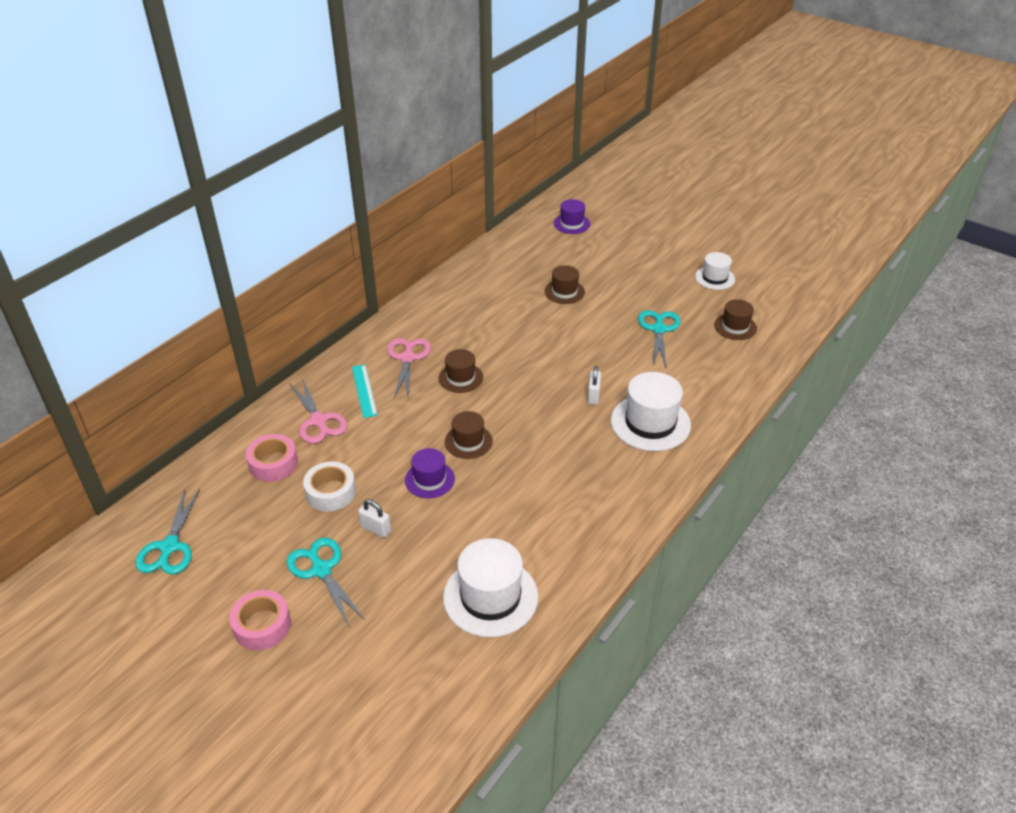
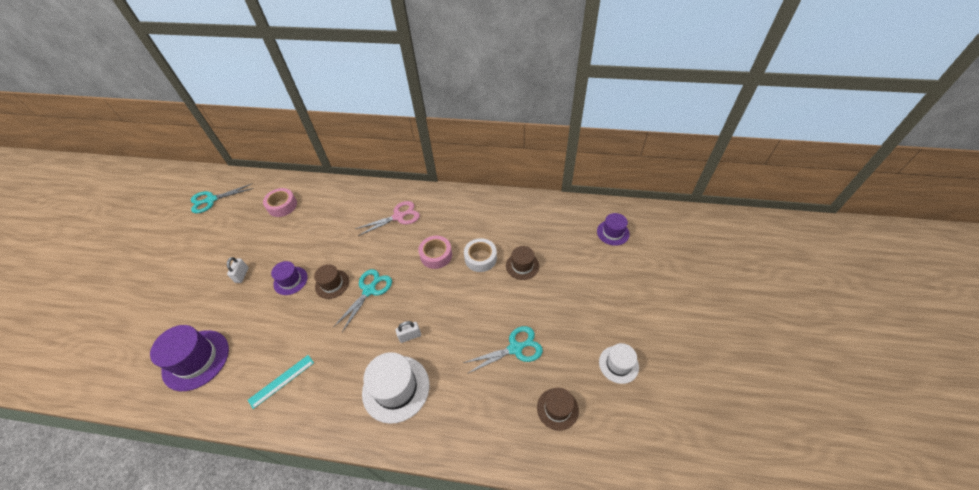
camera: 65 degrees right, 10 degrees up
(262, 625) = (162, 262): pink tape -> pink tape (436, 255)
(318, 421) = (323, 206): pink scissors -> none
(321, 570) = (205, 266): turquoise scissors -> turquoise scissors (369, 290)
(331, 492) = (266, 240): white tape -> white tape (480, 258)
(364, 390) = (358, 212): turquoise ruler -> turquoise ruler (281, 381)
(460, 378) = (392, 251): brown hat -> none
(490, 597) = (196, 360): white hat -> purple hat

